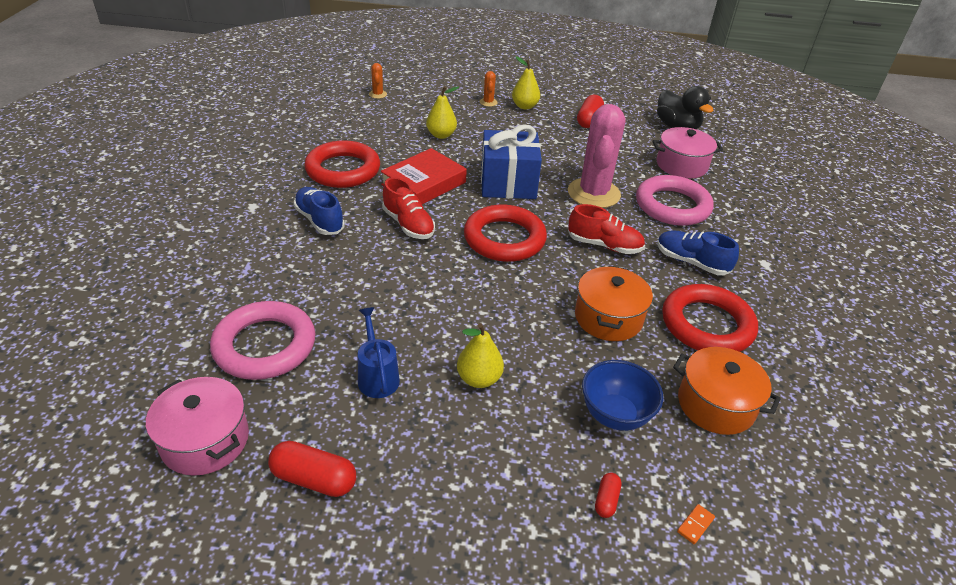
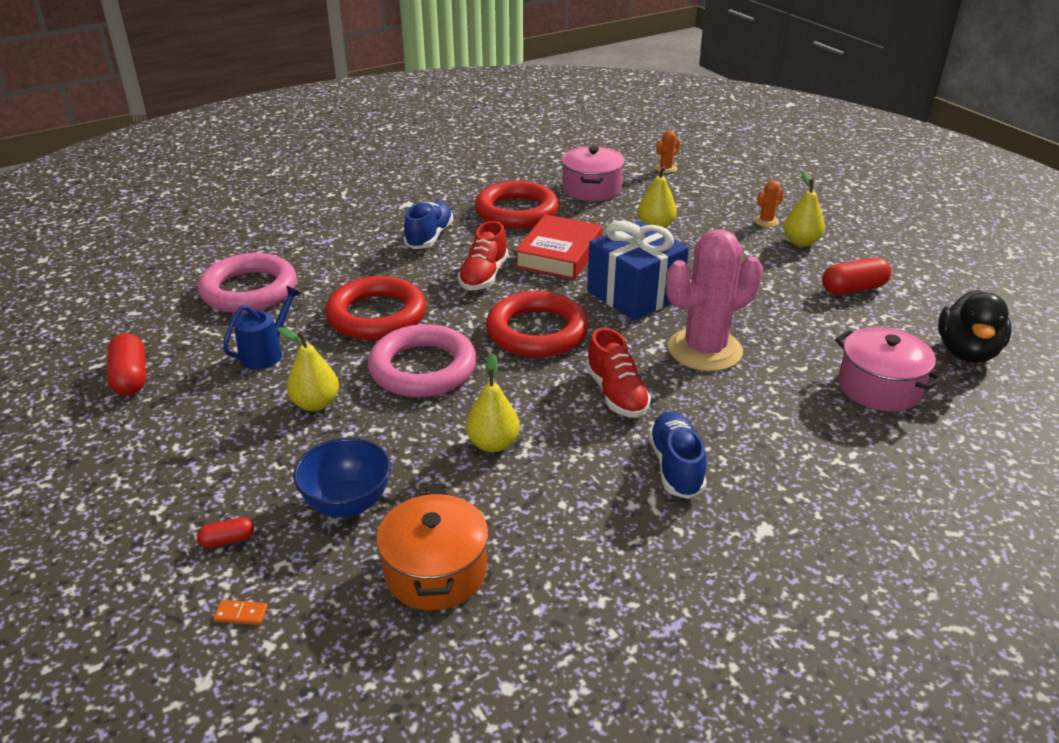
camera: 55 degrees right, 5 degrees down
(205, 440) = (131, 317): pink pot -> pink pot (591, 189)
(424, 183) = (559, 254): red book -> red book turned 75 degrees counterclockwise
(608, 318) = (493, 444): orange pot -> yellow pear
(672, 206) = (773, 412): pink ring -> pink ring (423, 368)
(707, 324) = (569, 519): red ring -> red ring (376, 315)

